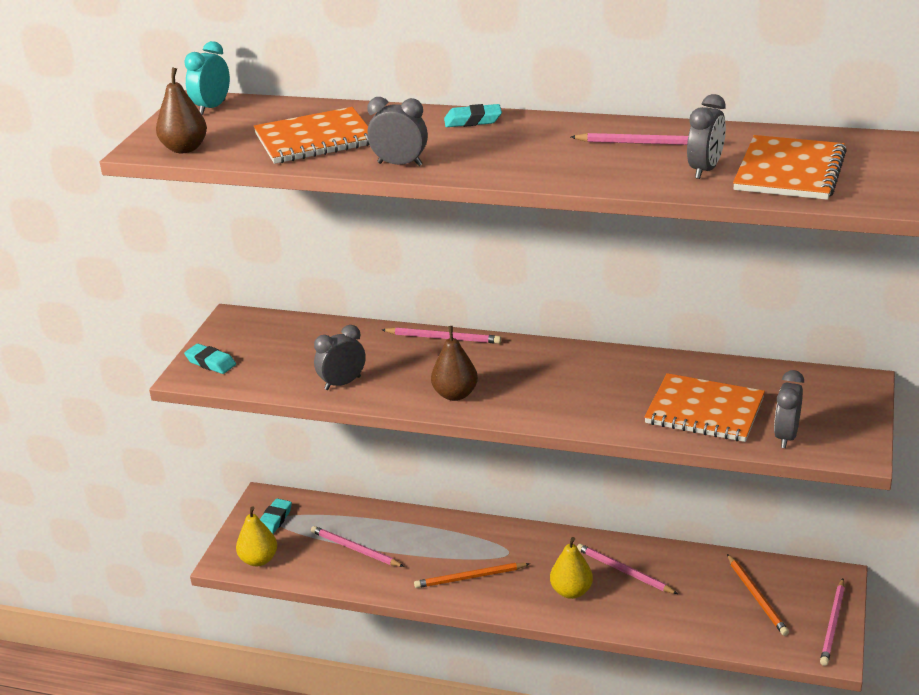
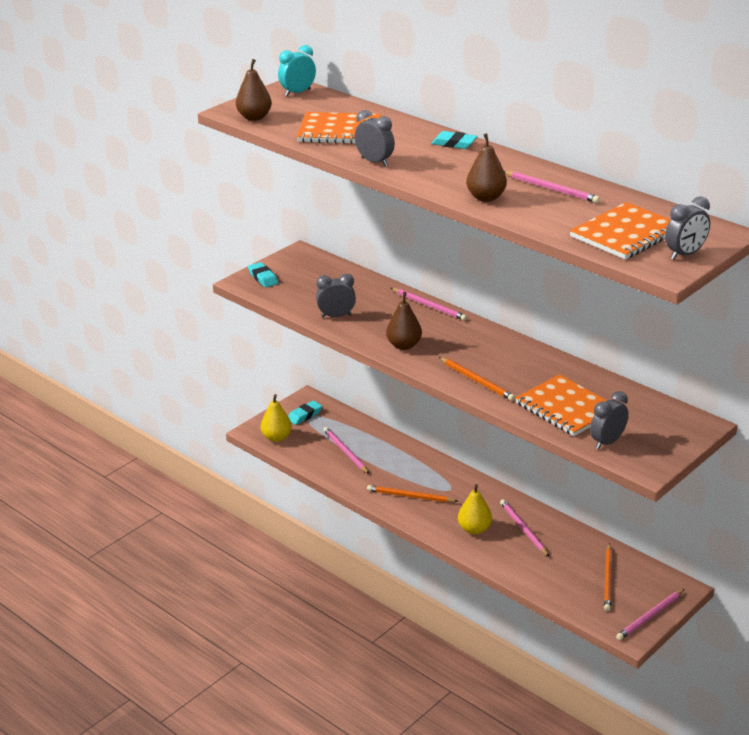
camera: 25 degrees right, 0 degrees up
(577, 411) = (477, 381): none -> orange pencil
(583, 172) = (486, 197): none -> brown pear
(705, 170) = (568, 218): grey clock -> grey clock (685, 254)

